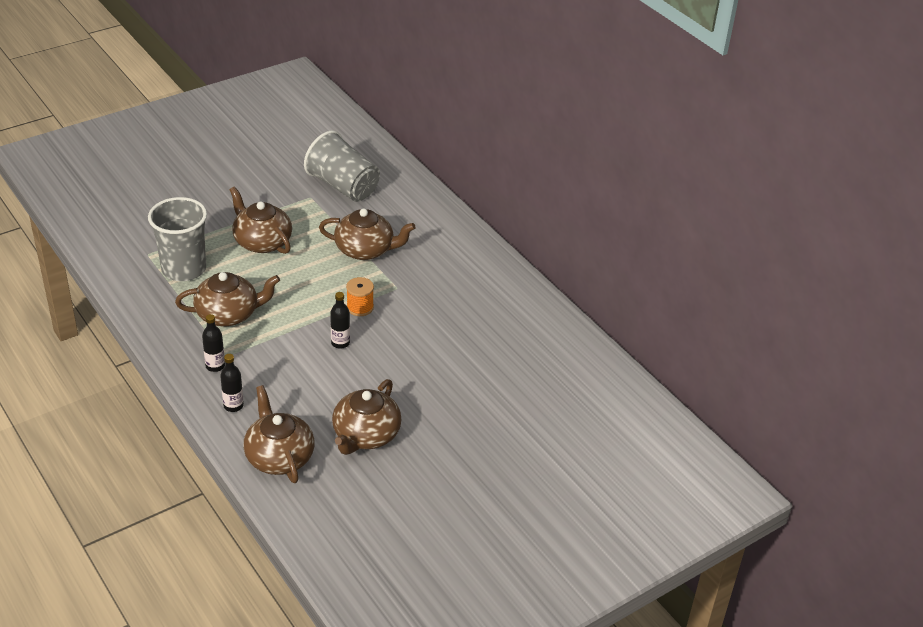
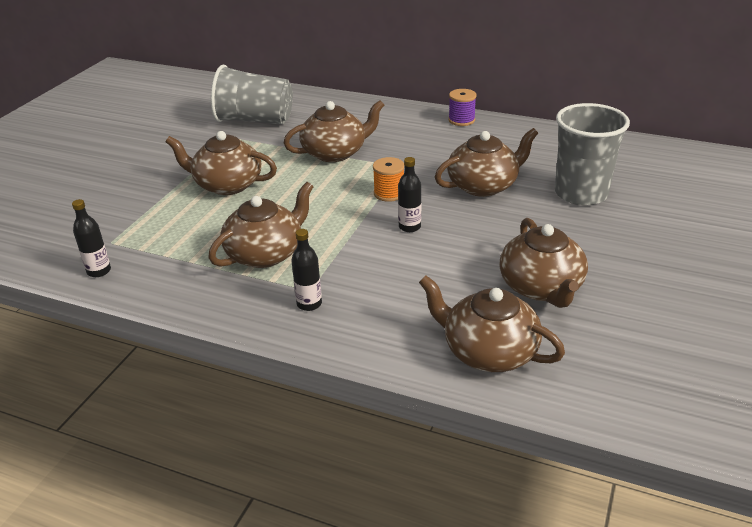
camera: 30 degrees left, 5 degrees down
(184, 269) = (169, 238): grey cup -> grey cup (581, 193)
(233, 406) = (376, 330): black bottle -> black bottle (99, 271)
(433, 336) = (483, 185): none -> brown teapot
(498, 265) = (461, 120): none -> purple spool

